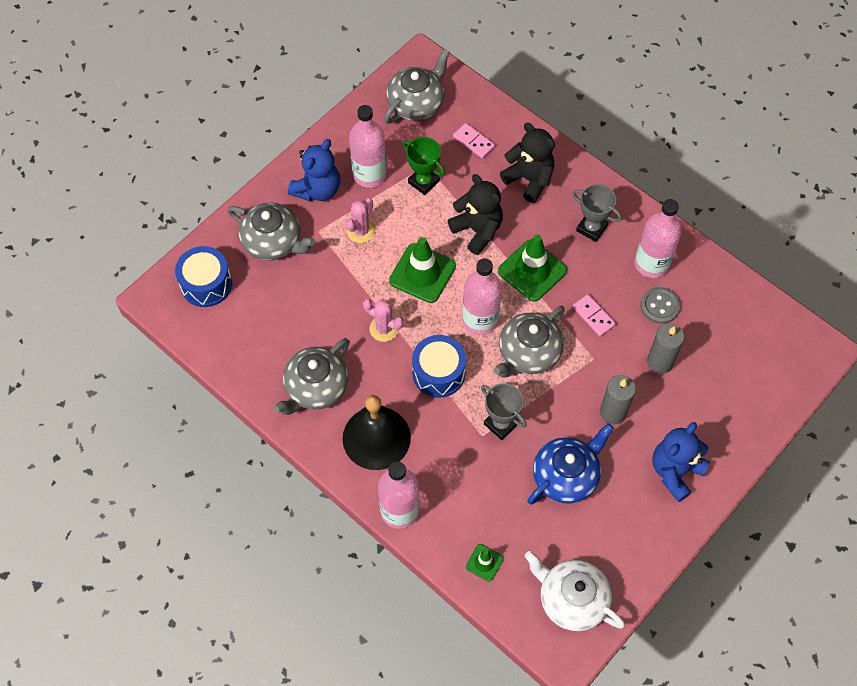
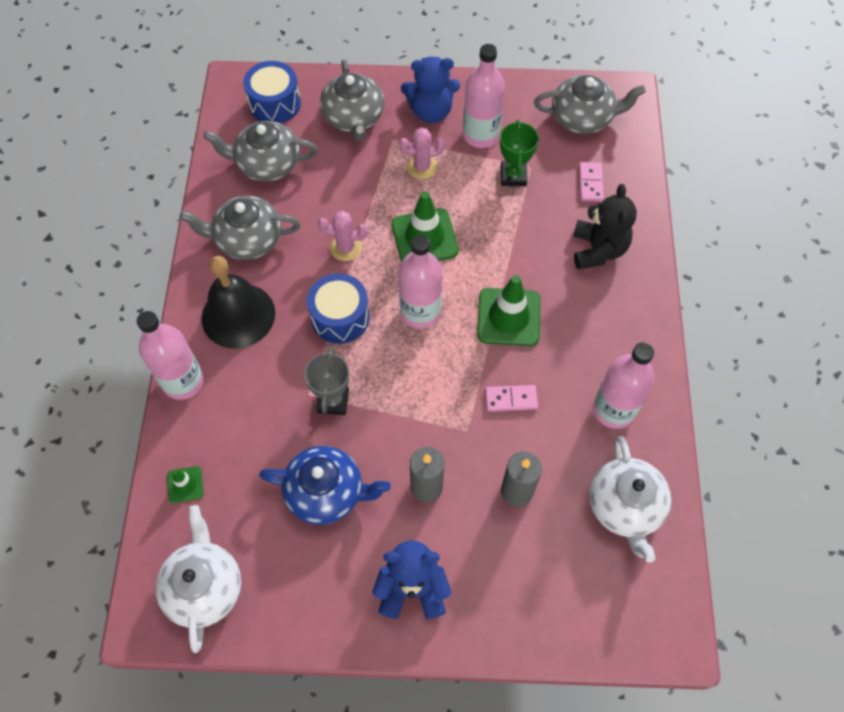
camera: 50 degrees right, 0 degrees up
(384, 328) = (346, 248): pink cactus -> pink cactus turned 75 degrees counterclockwise
(477, 230) = (506, 247): black teddy bear -> none
(528, 353) = (423, 372): grey teapot -> grey teapot (267, 164)
(591, 228) = (600, 333): grey trophy -> none
(593, 316) = (511, 399): pink domino -> pink domino turned 75 degrees clockwise
(660, 306) = (576, 449): grey button -> none
(720, 310) = (625, 506): none -> white teapot

